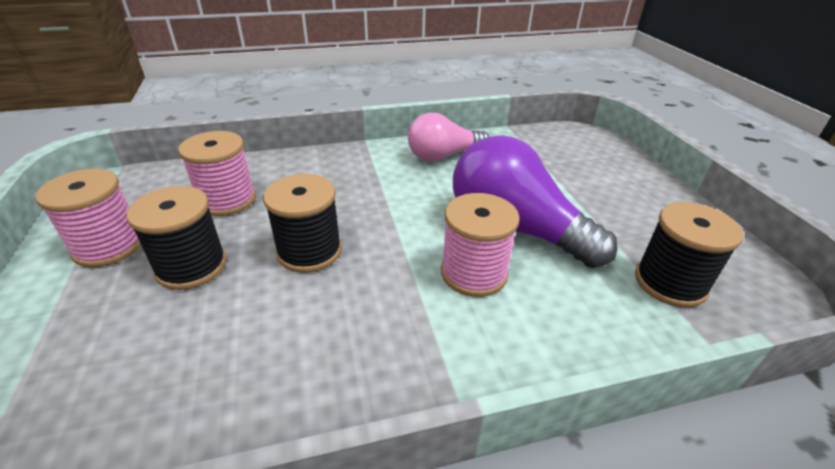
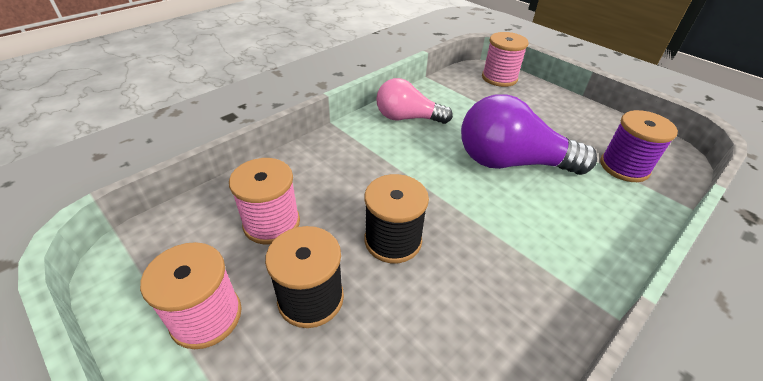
camera: 30 degrees left, 5 degrees up
(443, 156) = (407, 118): pink light bulb -> pink light bulb turned 60 degrees clockwise
(474, 273) = (519, 208): pink spool -> pink spool (499, 78)
(670, 283) = (624, 167): black spool -> purple spool

